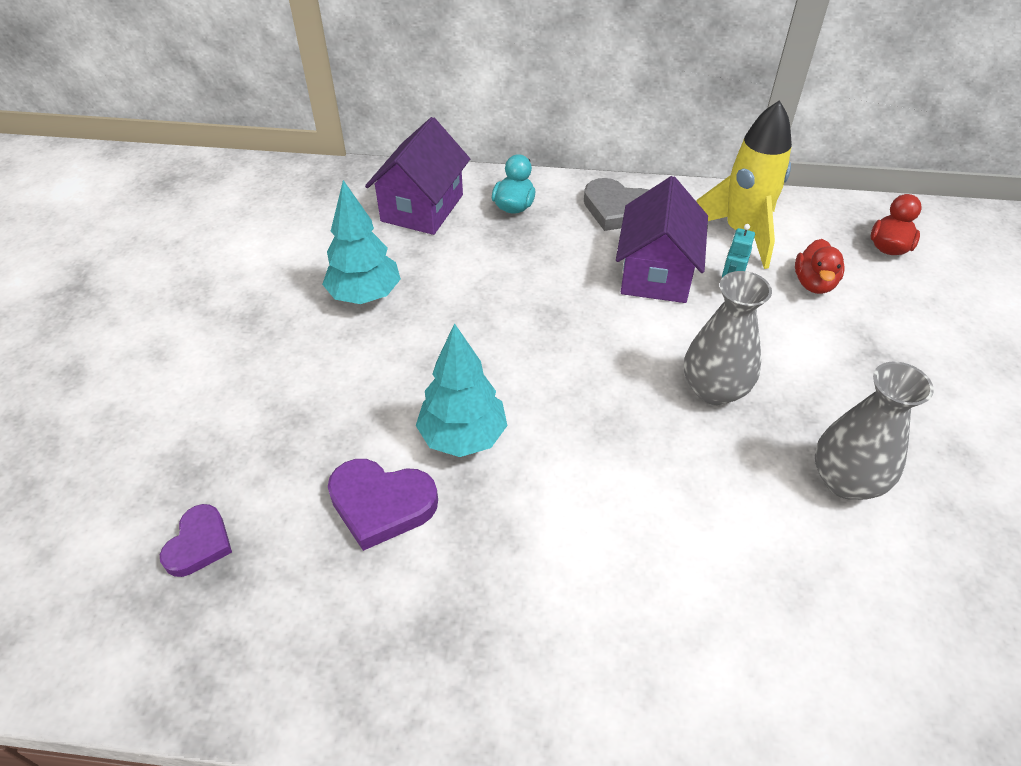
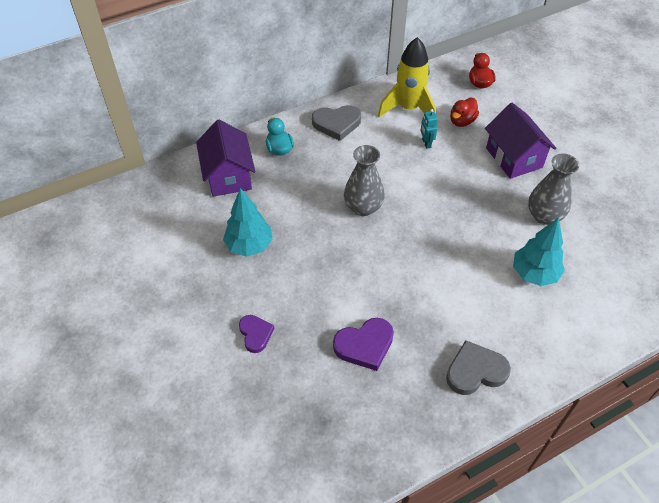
camera: 35 degrees left, 5 degrees up
(199, 544) = (298, 417): purple heart -> purple heart (255, 334)
(463, 437) = (371, 291): turquoise tree -> turquoise tree (534, 273)
(508, 651) = (475, 371): none -> grey heart
(656, 273) = (386, 153): purple house -> purple house (514, 157)
(714, 389) = (461, 202): grey vase -> grey vase (363, 207)
(814, 283) = (462, 121): red duck -> red duck turned 60 degrees clockwise

